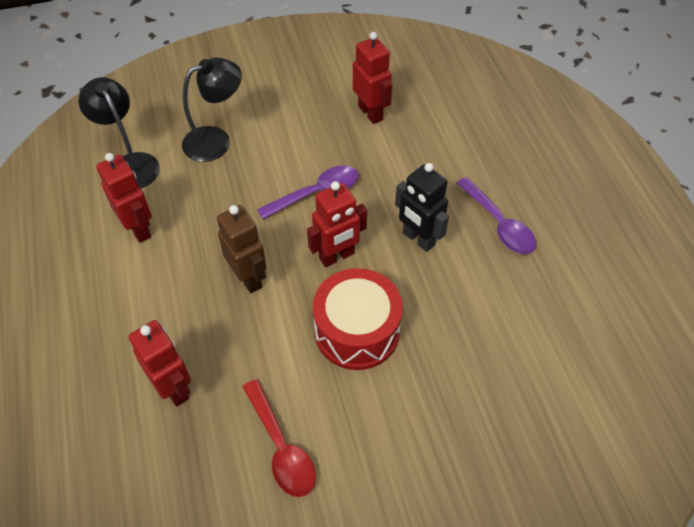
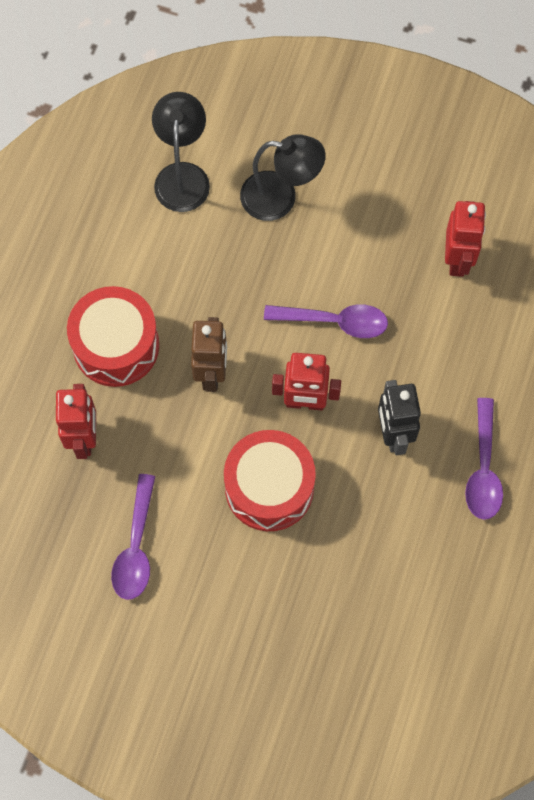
camera: 35 degrees right, 15 degrees up
(139, 229) = (147, 257): red robot -> none
(155, 303) = (116, 346): none -> red drum
(281, 447) = (136, 547): red spoon -> purple spoon

